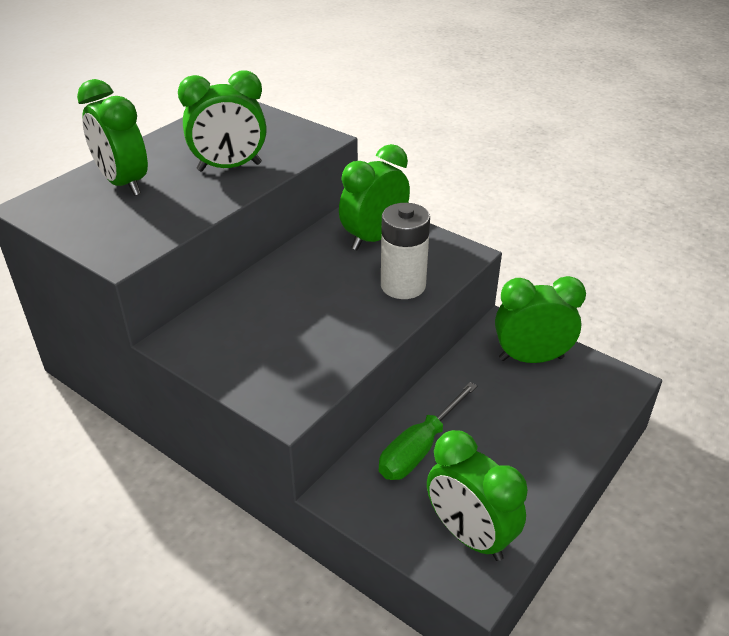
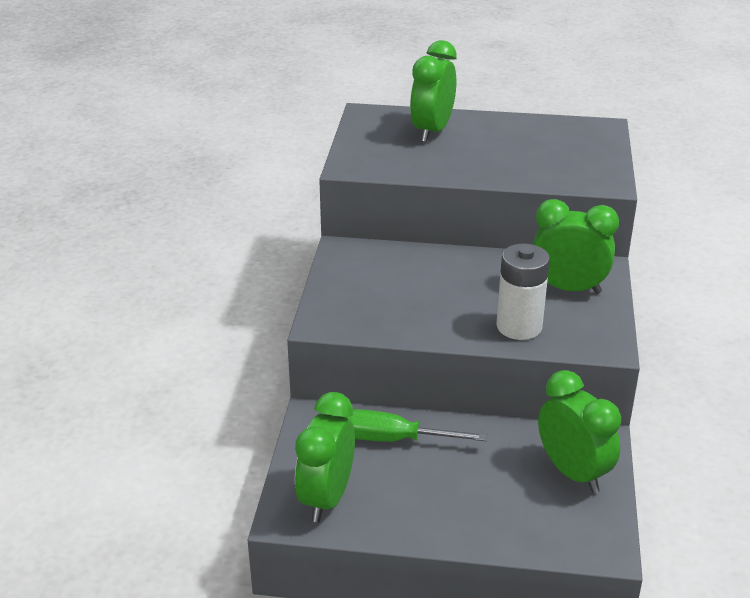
camera: 60 degrees right, 5 degrees down
(229, 167) = (507, 161): green clock -> none

